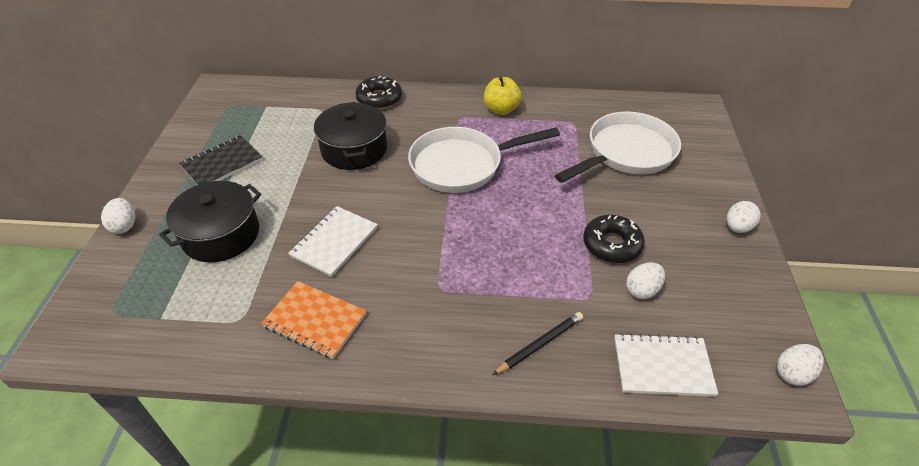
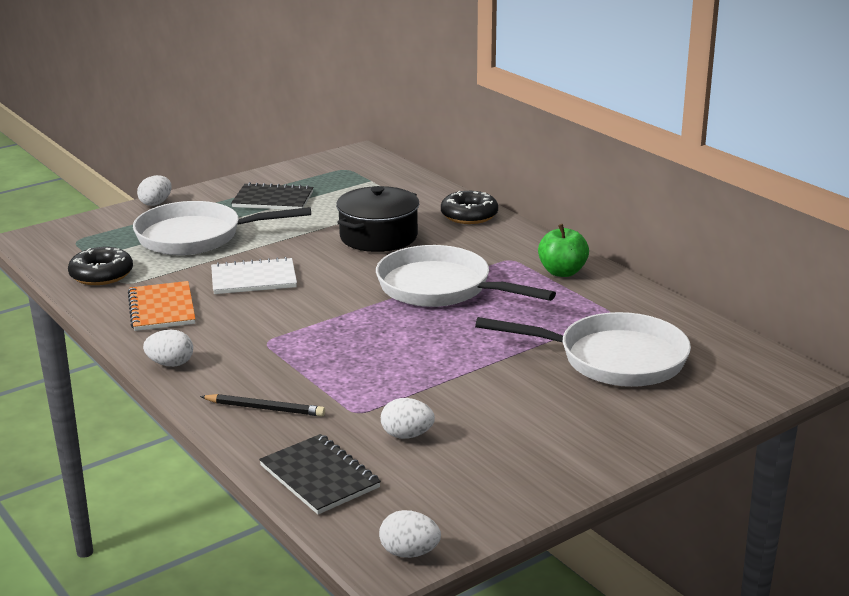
camera: 50 degrees right, 20 degrees down
(221, 234) = (197, 237): black pot -> white pan
(501, 109) = (562, 272): yellow apple -> green apple
(612, 244) = (448, 399): black donut -> black donut (101, 274)
(662, 366) = (319, 477): white notebook -> black notebook
(737, 227) = (595, 461): white egg -> white egg (170, 364)

